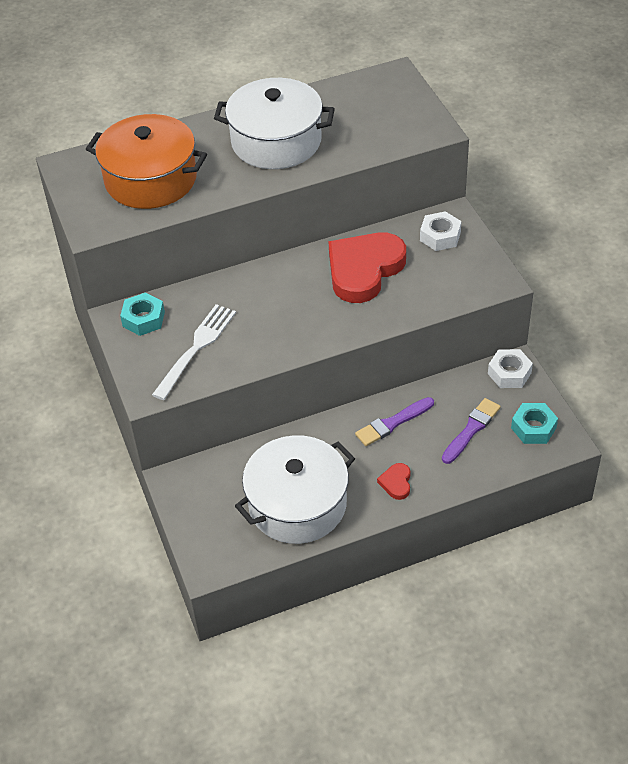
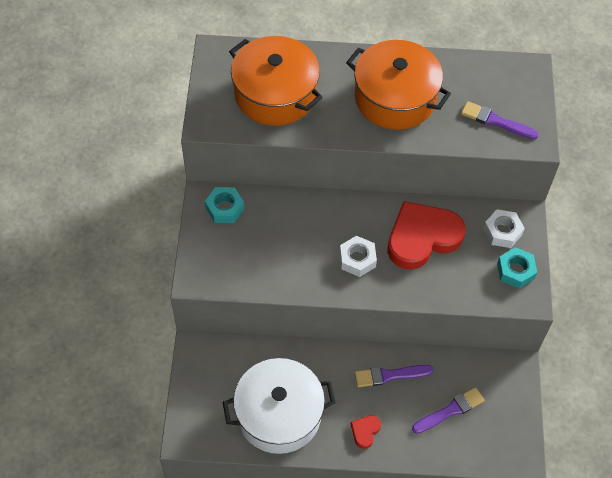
camera: 20 degrees right, 10 degrees up
(196, 348) = (252, 254): white fork -> none
(276, 141) = (395, 98): white pot -> orange pot
(387, 126) = (495, 121): none -> purple brush
(509, 373) = (509, 372): white nut -> white nut (357, 259)
(533, 428) = (502, 432): turquoise nut -> turquoise nut (515, 271)

